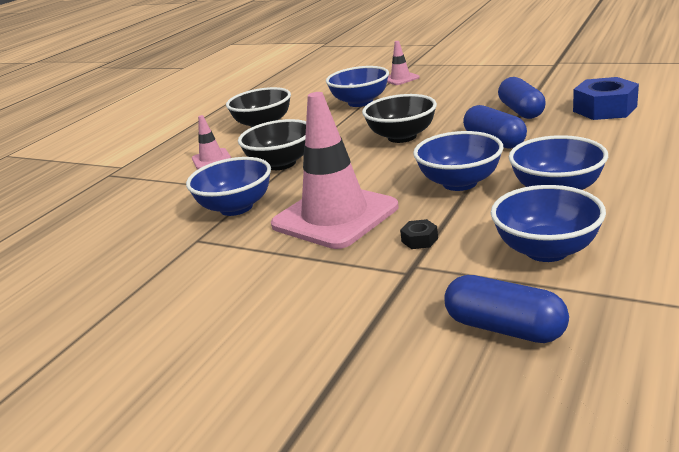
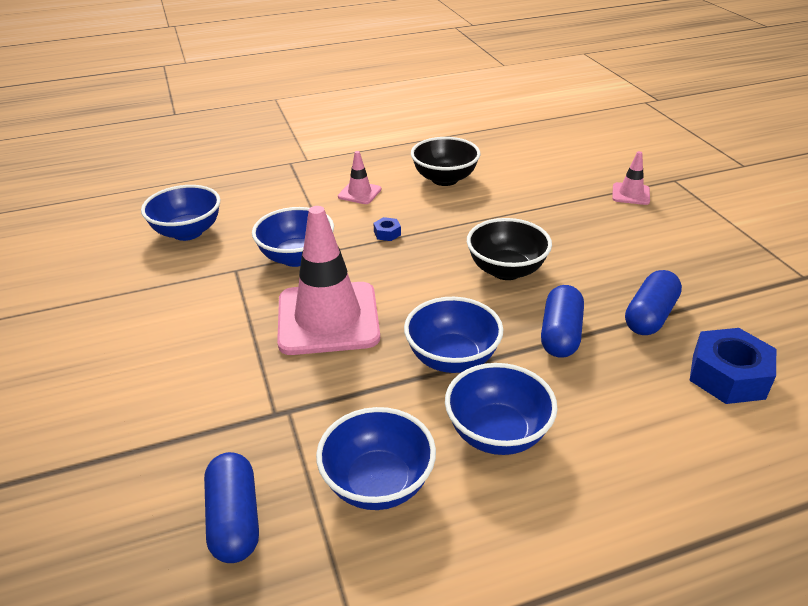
camera: 40 degrees right, 10 degrees up
(281, 164) = (387, 233): black bowl -> blue nut
(360, 102) = (549, 202): blue bowl -> blue bowl (187, 232)
(419, 240) = (331, 391): black nut -> none

